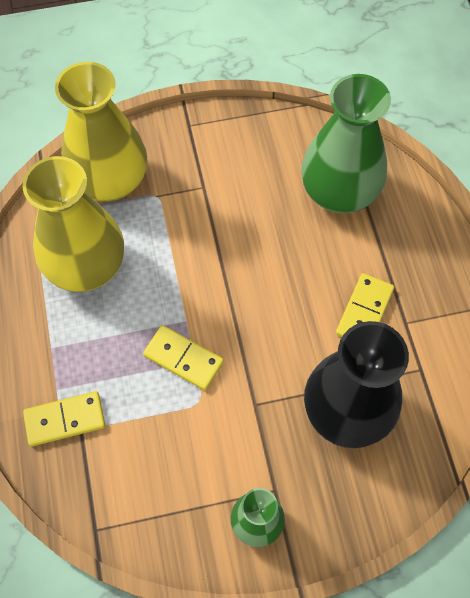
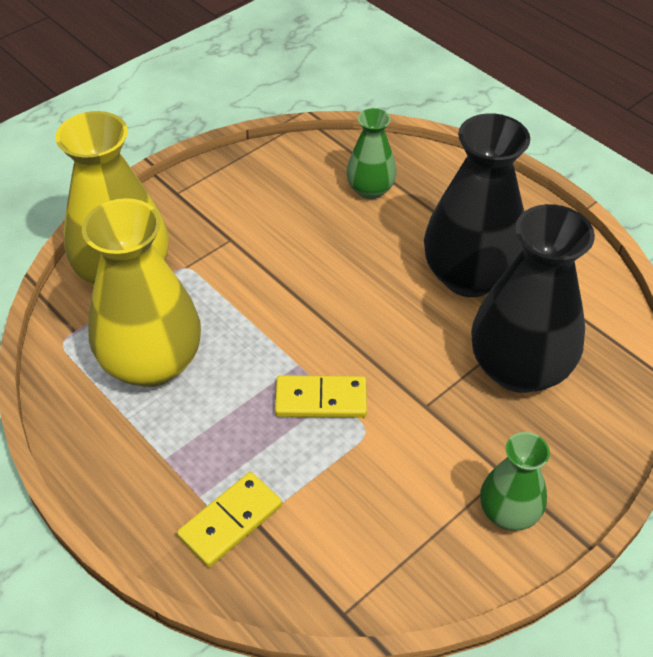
camera: 30 degrees left, 15 degrees down
(339, 192) = (370, 189): green vase -> green vase, size x0.54
(364, 311) = (469, 276): yellow domino -> black vase

